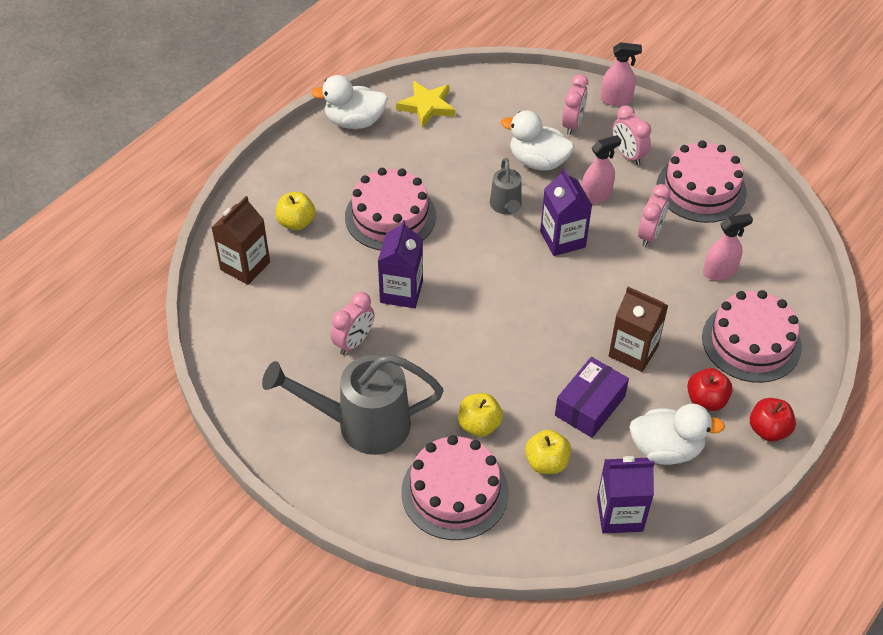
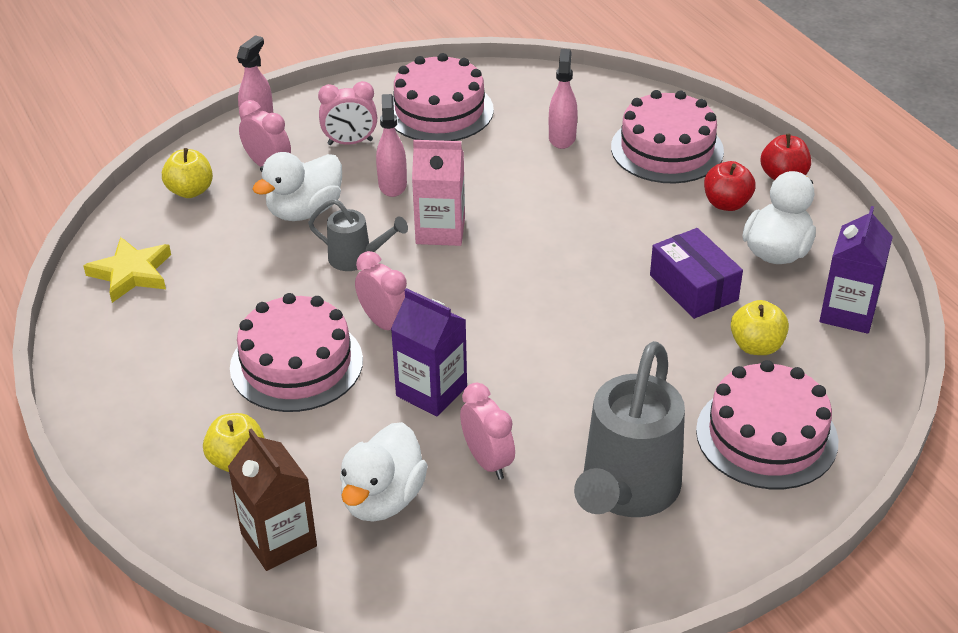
camera: 65 degrees left, 10 degrees down
(354, 121) = (98, 348): white duck -> white duck (383, 499)
(479, 425) = (678, 384): yellow apple -> yellow apple (190, 191)
(562, 239) = (440, 231): purple carton -> pink carton
(633, 351) = (635, 231): brown carton -> none
(649, 235) = (479, 166): pink clock -> pink clock (385, 324)

